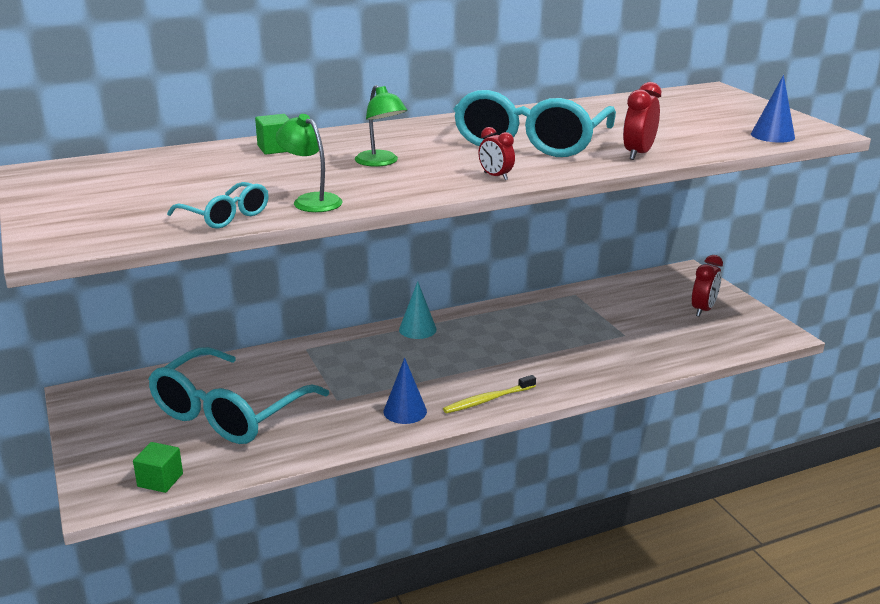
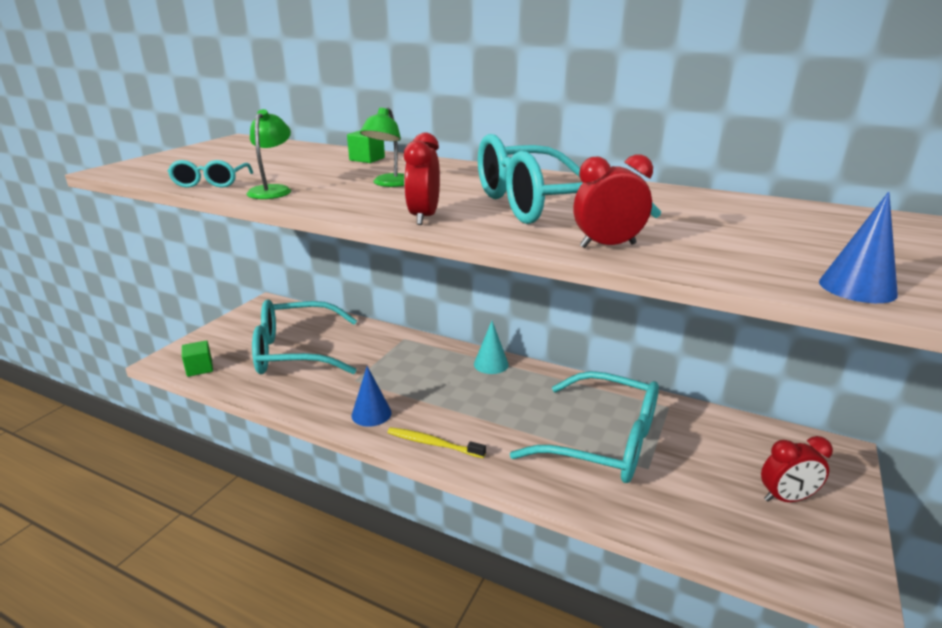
camera: 50 degrees right, 0 degrees up
(495, 176) = (423, 217): red clock -> red clock, size x1.53
(579, 335) = (604, 442): none -> turquoise glasses

